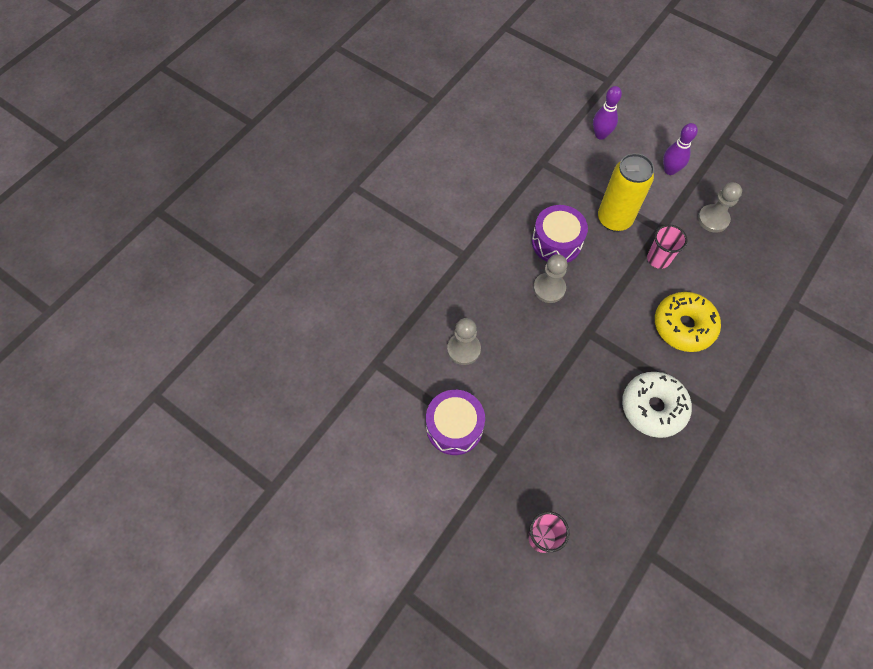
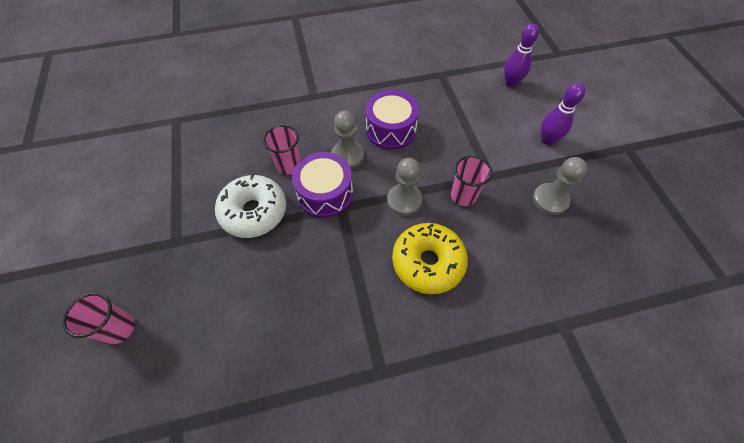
camera: 40 degrees right, 5 degrees down
(454, 427) = (168, 196): purple drum -> purple drum (325, 194)
(463, 349) = (238, 152): grey pawn -> grey pawn (404, 200)
(515, 330) = (289, 165): none -> pink cup
(614, 219) = (457, 144): yellow can -> none
(653, 407) = (325, 305): white donut -> white donut (254, 212)

